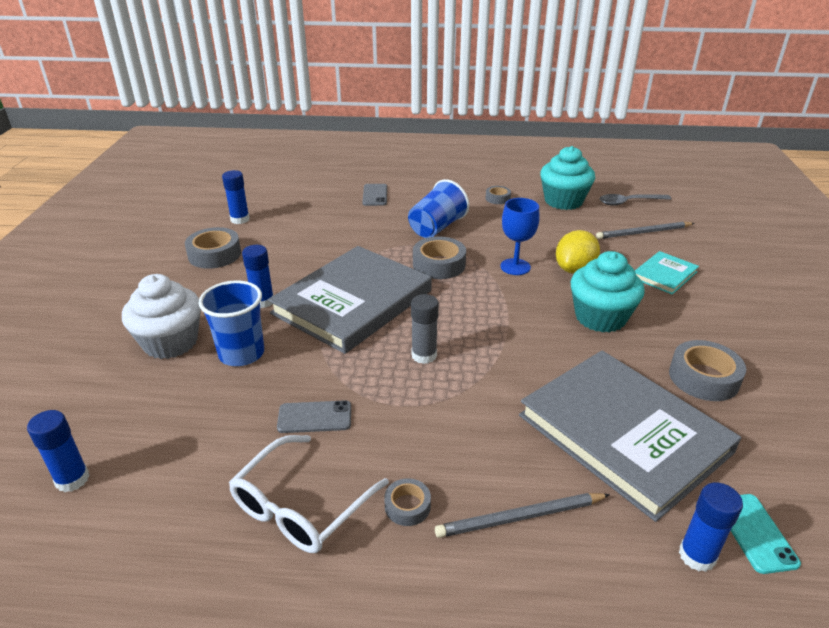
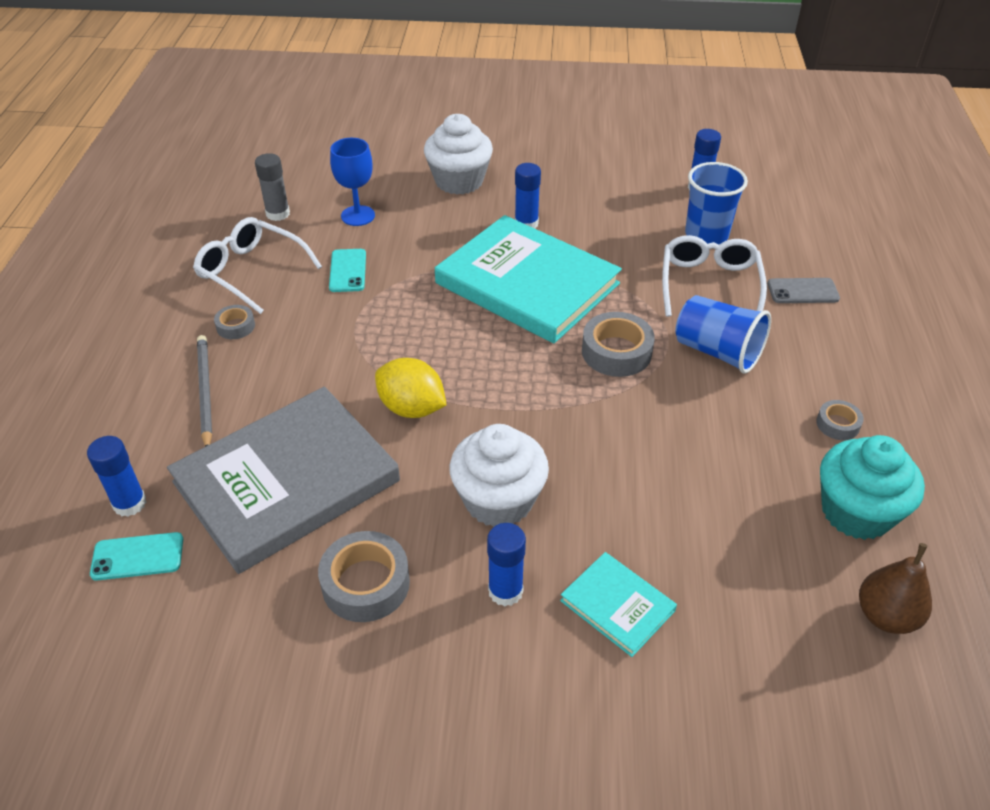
camera: 90 degrees right, 10 degrees up
(72, 479) = (304, 168): blue glue stick -> blue glue stick (505, 591)
(214, 254) = (615, 182): grey tape -> none
(241, 353) = (440, 221): blue cup -> blue cup (706, 235)
(314, 417) = (347, 271): grey phone -> turquoise phone
(352, 302) = (527, 283): grey book -> turquoise book
(364, 225) = (709, 285): none -> white glasses
(424, 355) = (429, 337): grey glue stick -> grey glue stick (278, 214)
(515, 267) = (620, 426): blue goblet -> blue goblet (358, 216)
(574, 269) = (620, 491): yellow lemon -> yellow lemon (411, 408)
(600, 317) = (498, 500): turquoise cupcake -> white cupcake
(629, 202) = (886, 616): grey spoon -> brown pear
(643, 233) = (760, 610): grey pencil -> none

